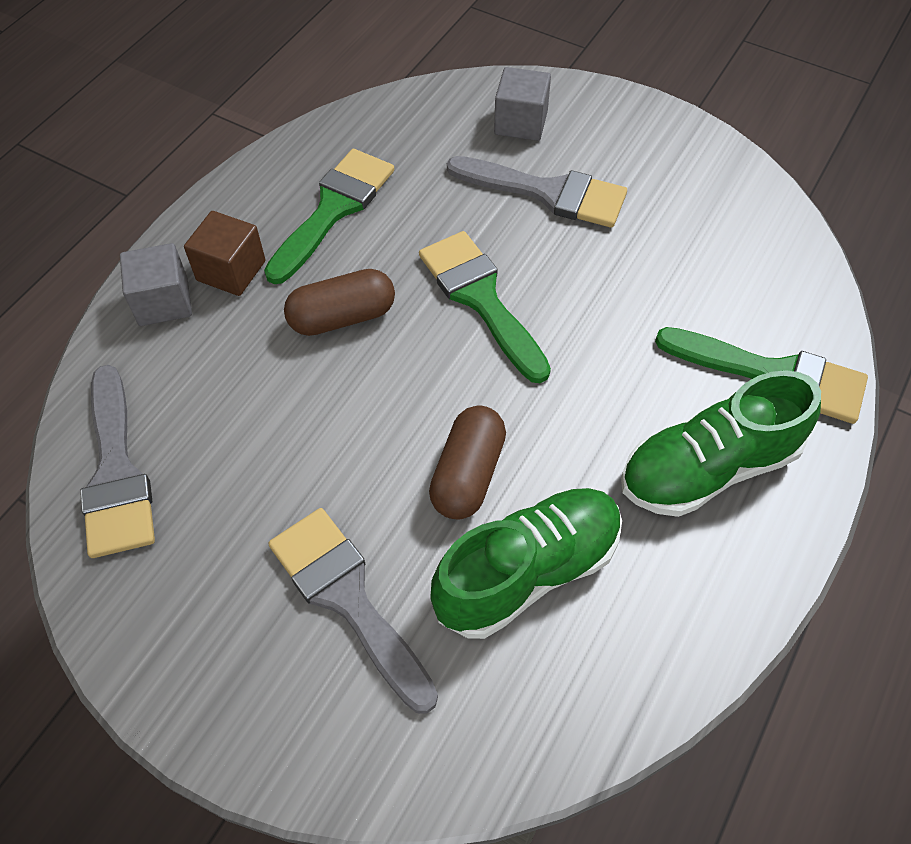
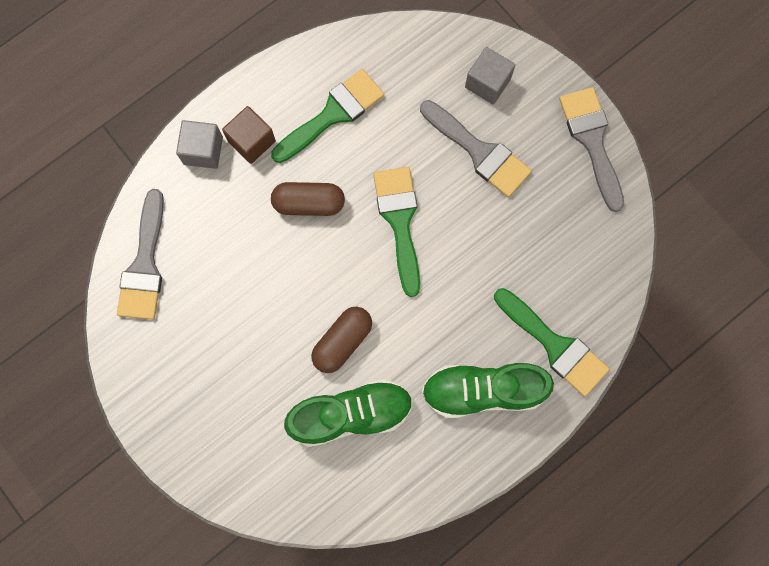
camera: 20 degrees right, 20 degrees up
(347, 598) = (248, 392): grey brush -> grey brush (592, 141)

